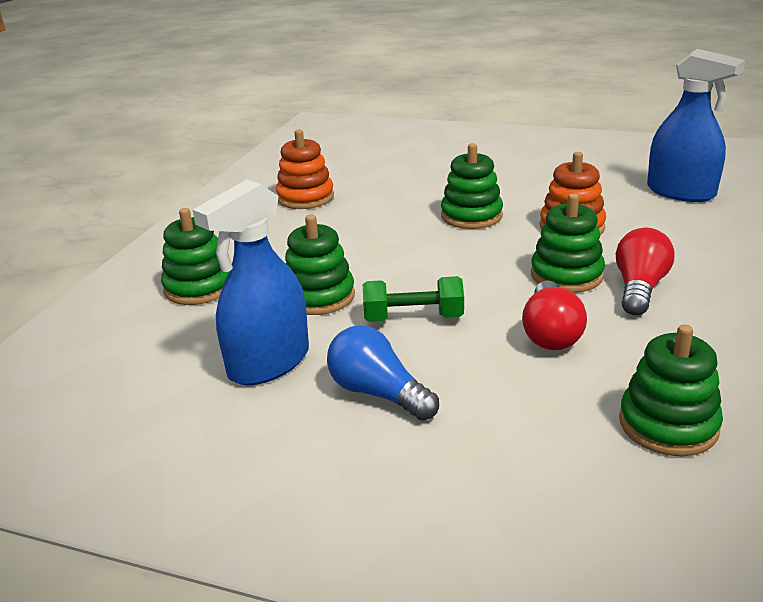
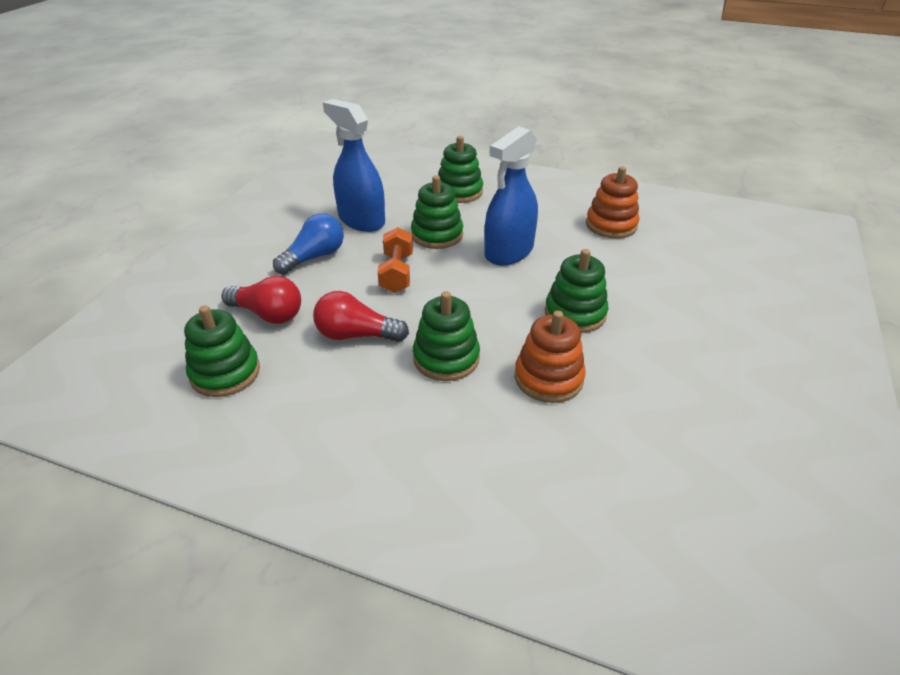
camera: 90 degrees right, 10 degrees up
(413, 318) = (396, 273): green dumbbell -> orange dumbbell
(639, 288) = (413, 401): red light bulb -> red light bulb (268, 314)
(681, 192) = (658, 501): blue spray bottle -> blue spray bottle (509, 252)

